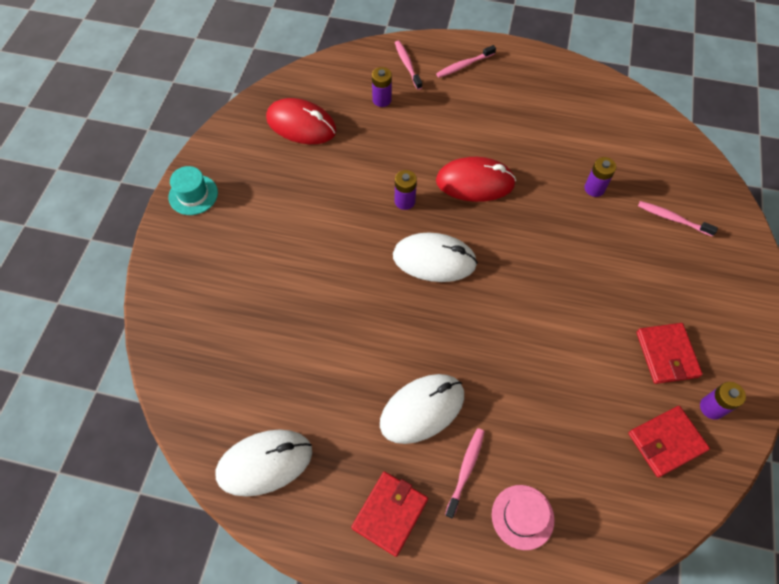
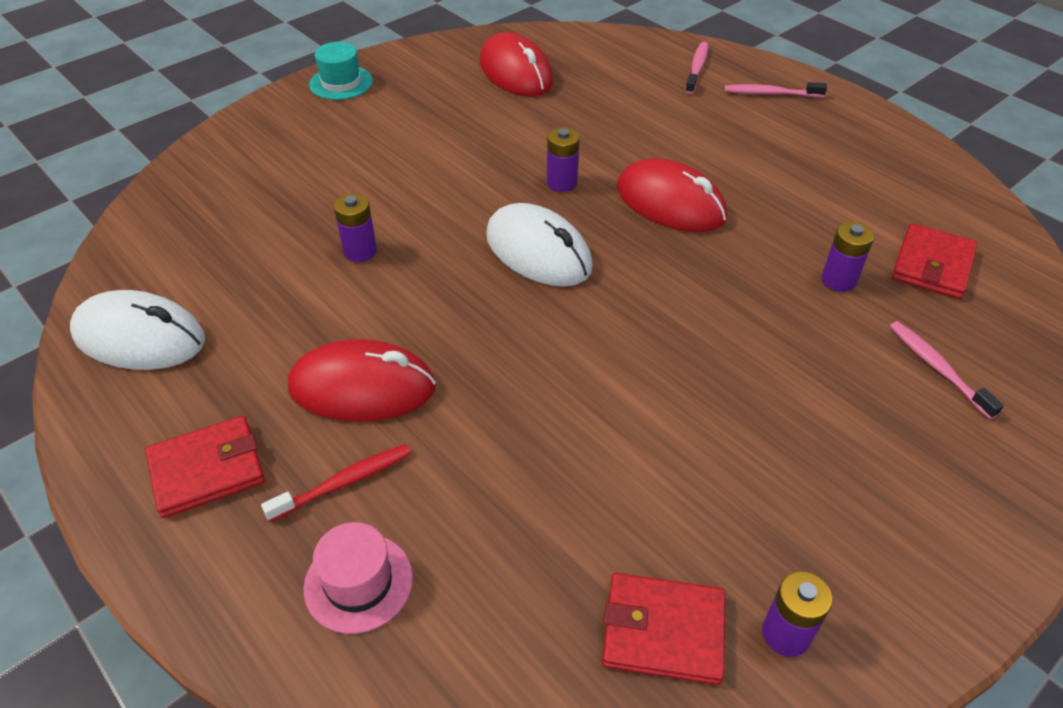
camera: 35 degrees right, 15 degrees down
(382, 100) = (632, 86): purple battery -> purple battery (360, 251)
(422, 409) = (362, 388): white mouse -> red mouse
(465, 470) = (343, 483): pink toothbrush -> red toothbrush
(666, 354) = (771, 522): red wallet -> red wallet (932, 265)

